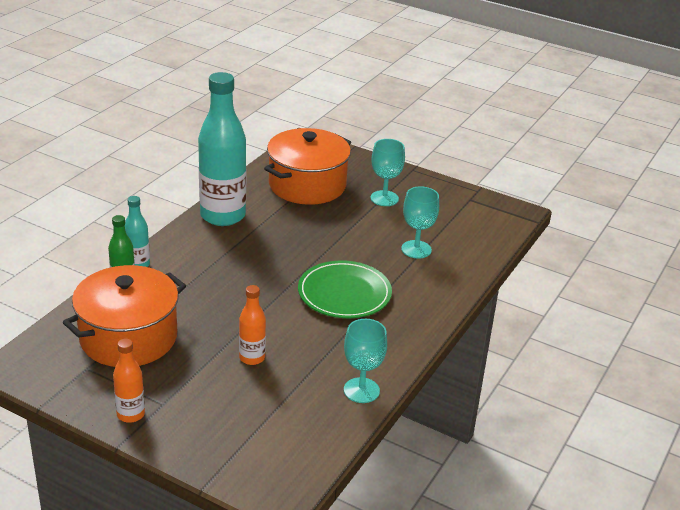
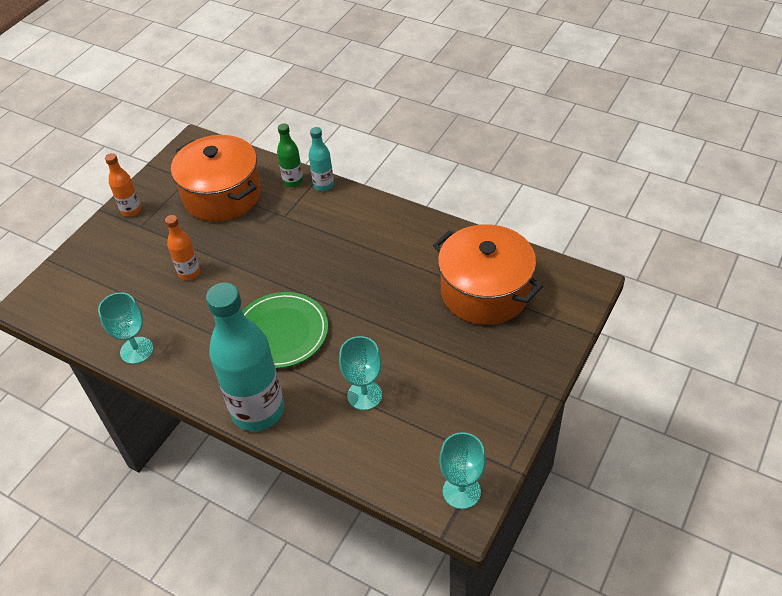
camera: 95 degrees right, 15 degrees up
(223, 216) = (411, 230): turquoise bottle -> turquoise bottle (258, 410)
(384, 198) = (470, 364): turquoise goblet -> turquoise goblet (461, 491)

